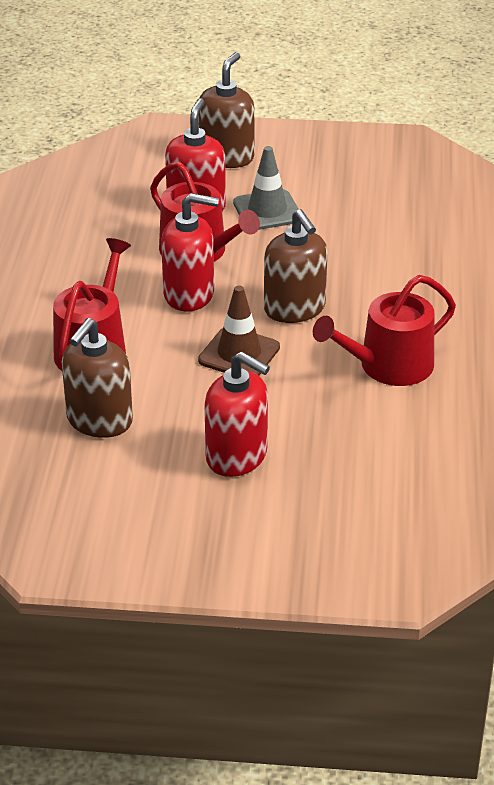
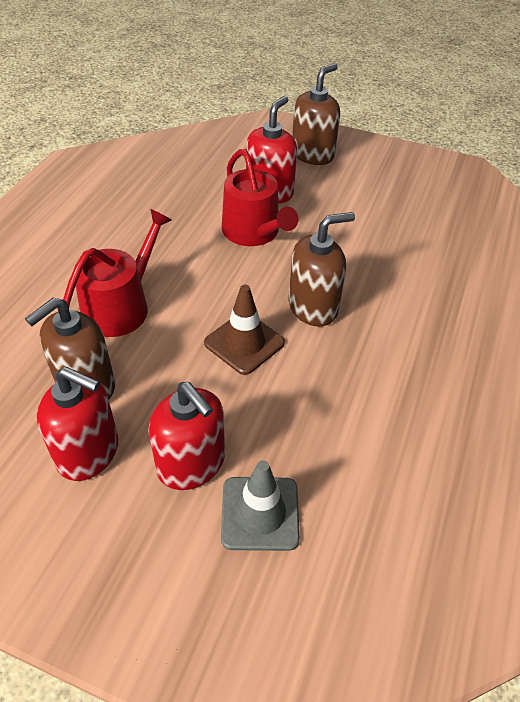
camera: 15 degrees right, 10 degrees up
(189, 294) = (227, 271): red soap dispenser -> red soap dispenser (88, 452)
(267, 211) = (326, 207): grey traffic cone -> grey traffic cone (260, 513)
(294, 309) = (313, 307): brown soap dispenser -> brown soap dispenser turned 105 degrees counterclockwise
(388, 366) = (378, 392): red watering can -> none

